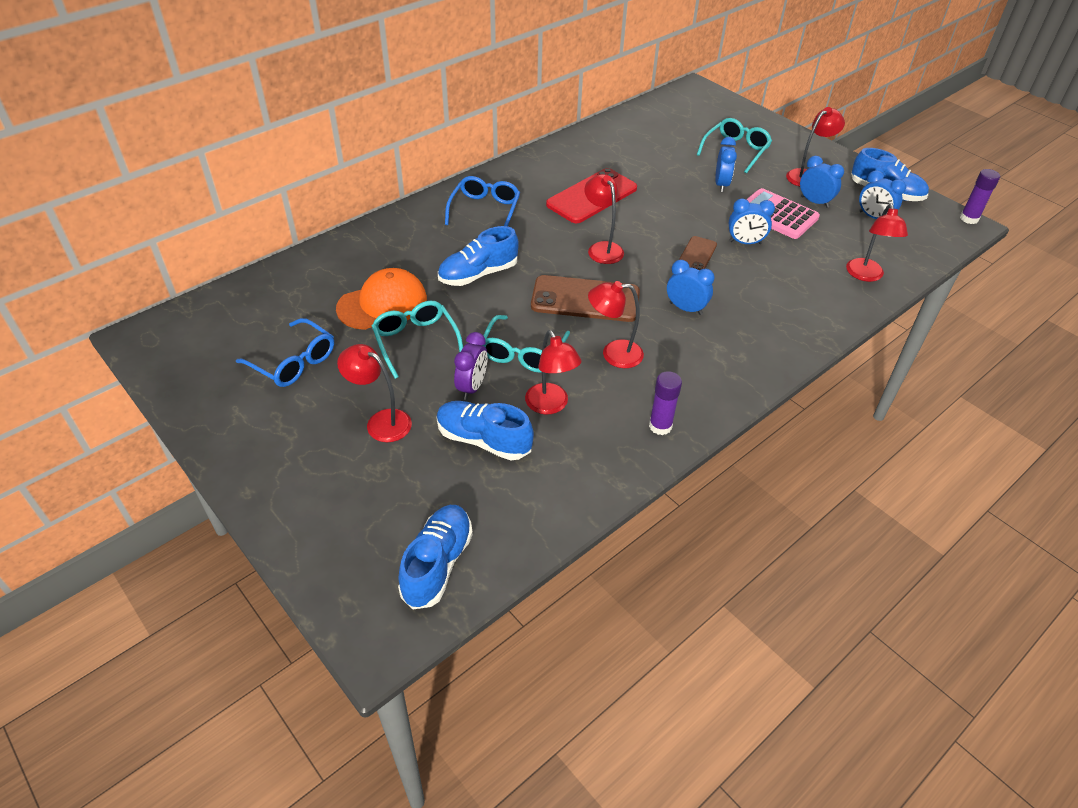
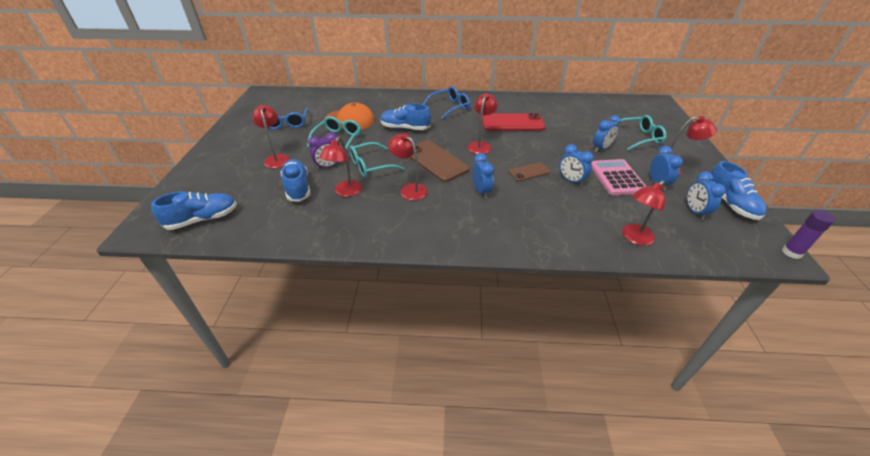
camera: 45 degrees right, 5 degrees down
(660, 426) = (377, 232): purple glue stick -> none

